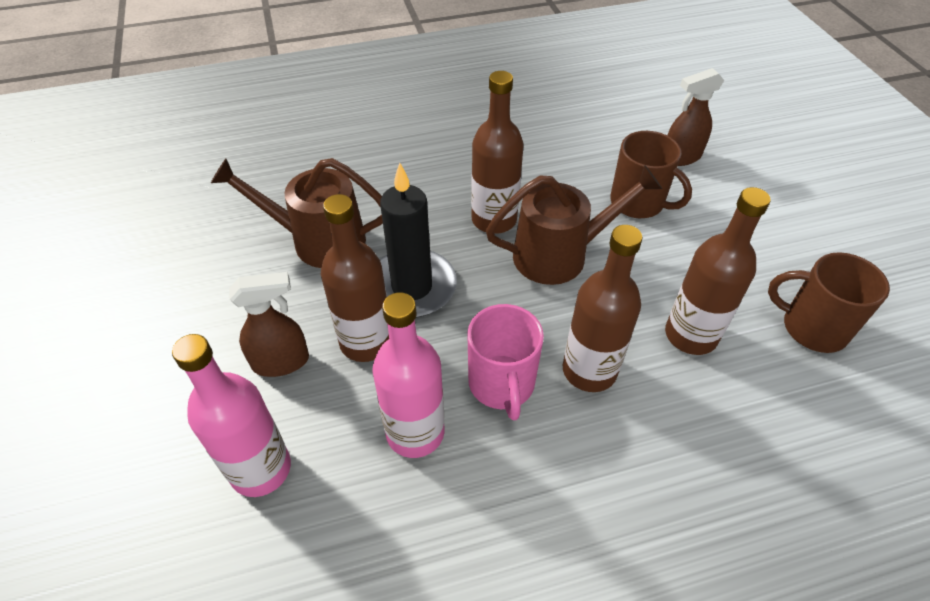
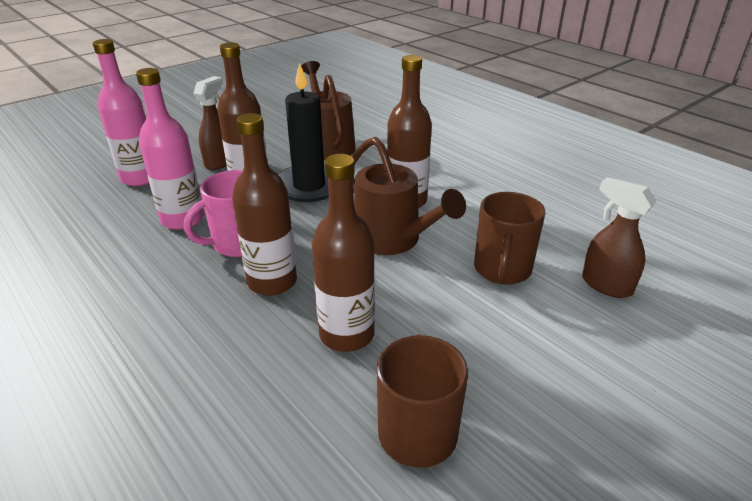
camera: 65 degrees right, 15 degrees down
(281, 362) = (219, 162): brown spray bottle -> brown spray bottle turned 120 degrees counterclockwise

